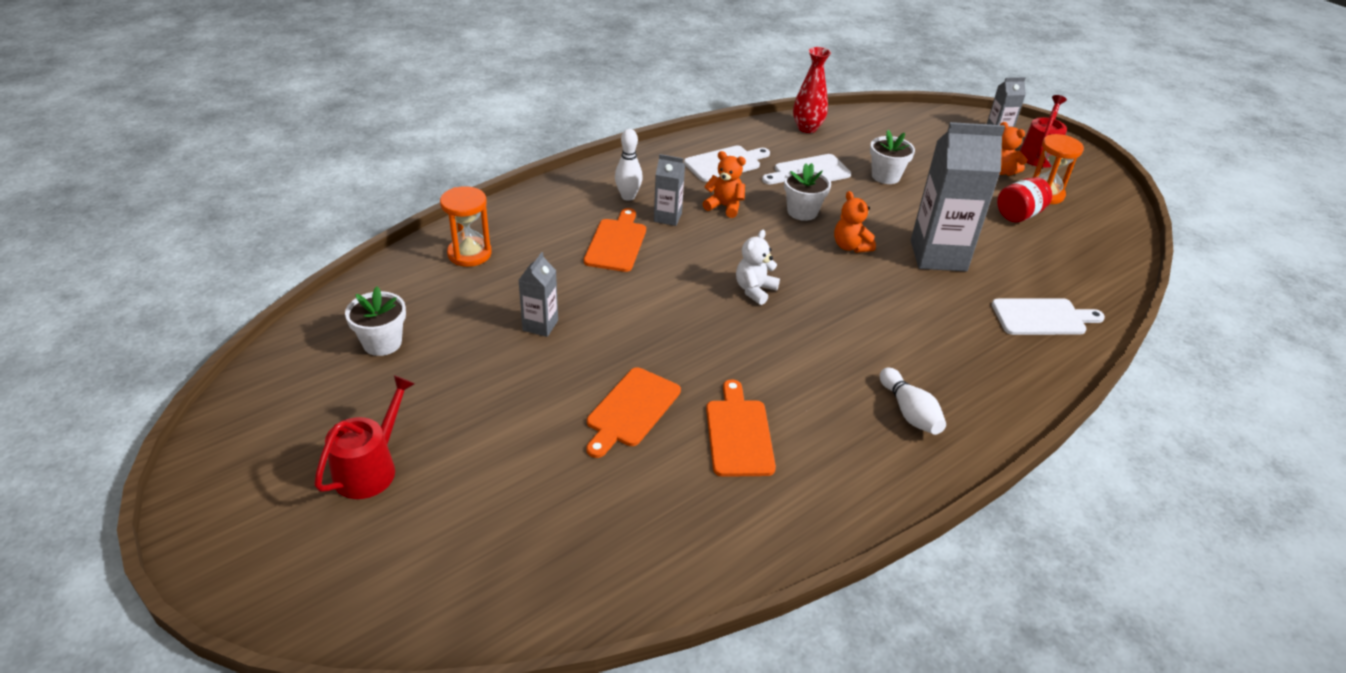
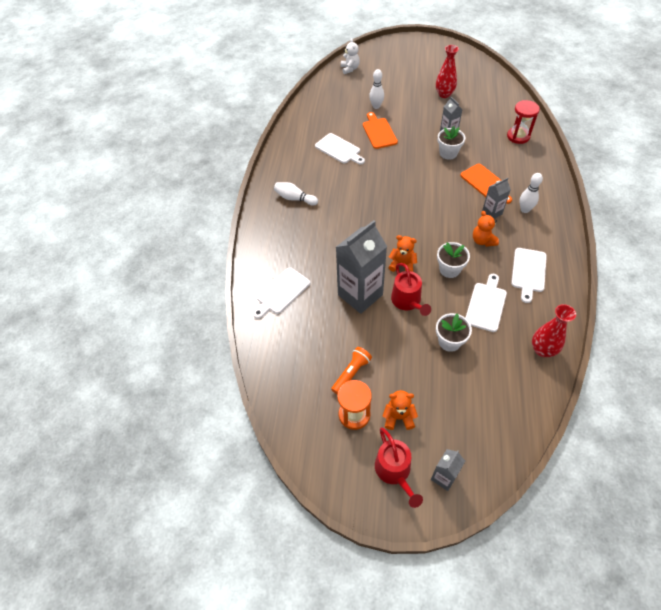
camera: 140 degrees right, 15 degrees up
(370, 468) = (415, 72): red watering can -> red watering can (407, 301)
(382, 343) = (476, 94): white flower pot -> white flower pot (448, 153)
(421, 384) = (444, 94): none -> red vase
(469, 254) = (518, 136): orange hourglass -> red hourglass
(557, 460) = (376, 106): none -> white bowling pin
(724, 206) = (483, 241): orange teddy bear -> orange teddy bear turned 90 degrees clockwise
(738, 434) = (339, 149): orange cutting board -> white cutting board
(754, 290) = (407, 205): white teddy bear -> white teddy bear (350, 69)
(1019, 215) = (351, 373): red jar -> orange flashlight

